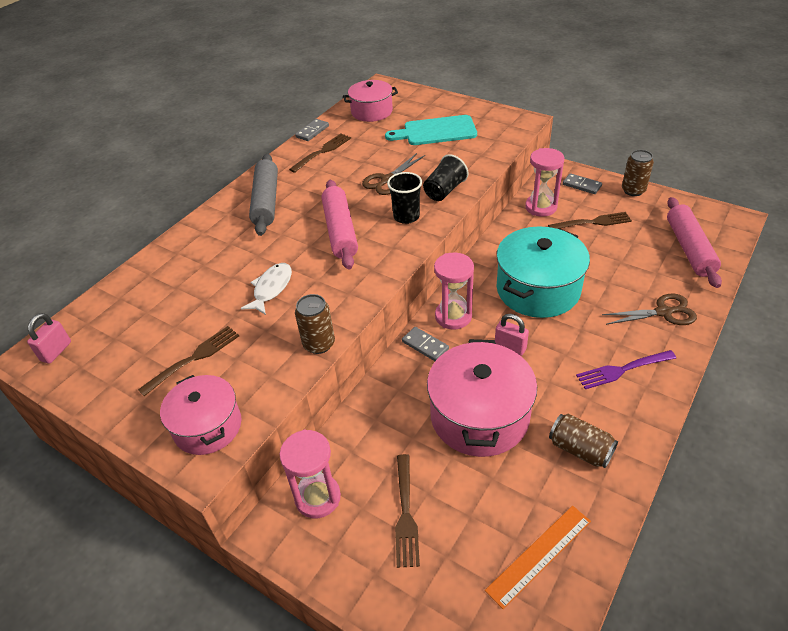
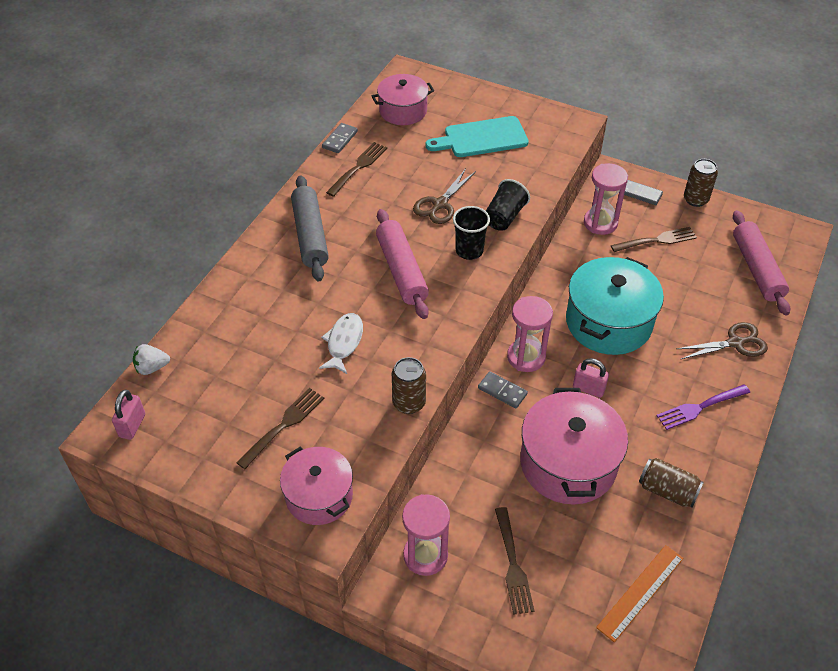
camera: 10 degrees left, 5 degrees up
(92, 303) = (152, 367): none -> white strawberry

